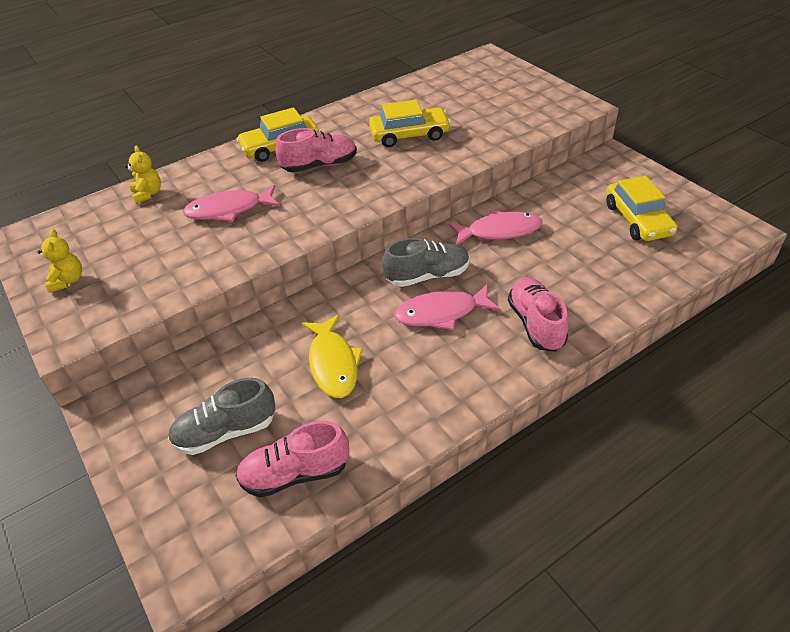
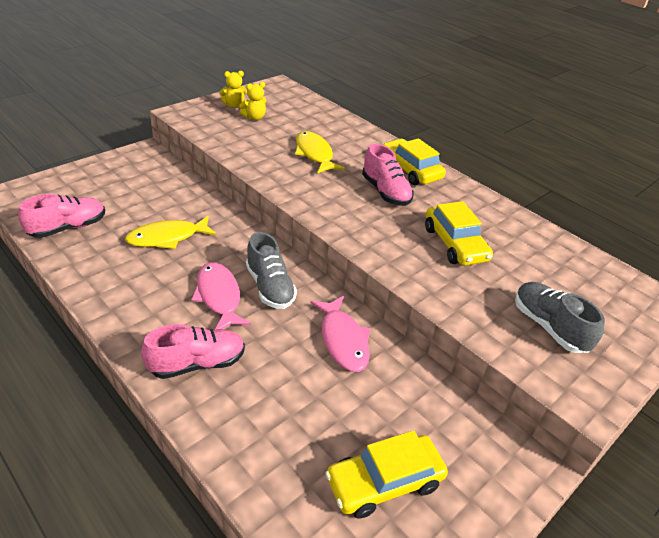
camera: 75 degrees right, 5 degrees down
(148, 194) = (331, 120): yellow teddy bear -> yellow teddy bear (254, 117)
(226, 432) = (114, 196): grey shoe -> grey shoe (548, 327)
(229, 210) = (314, 154): pink fish -> yellow fish
(295, 474) = (68, 228): pink shoe -> pink shoe turned 75 degrees clockwise

